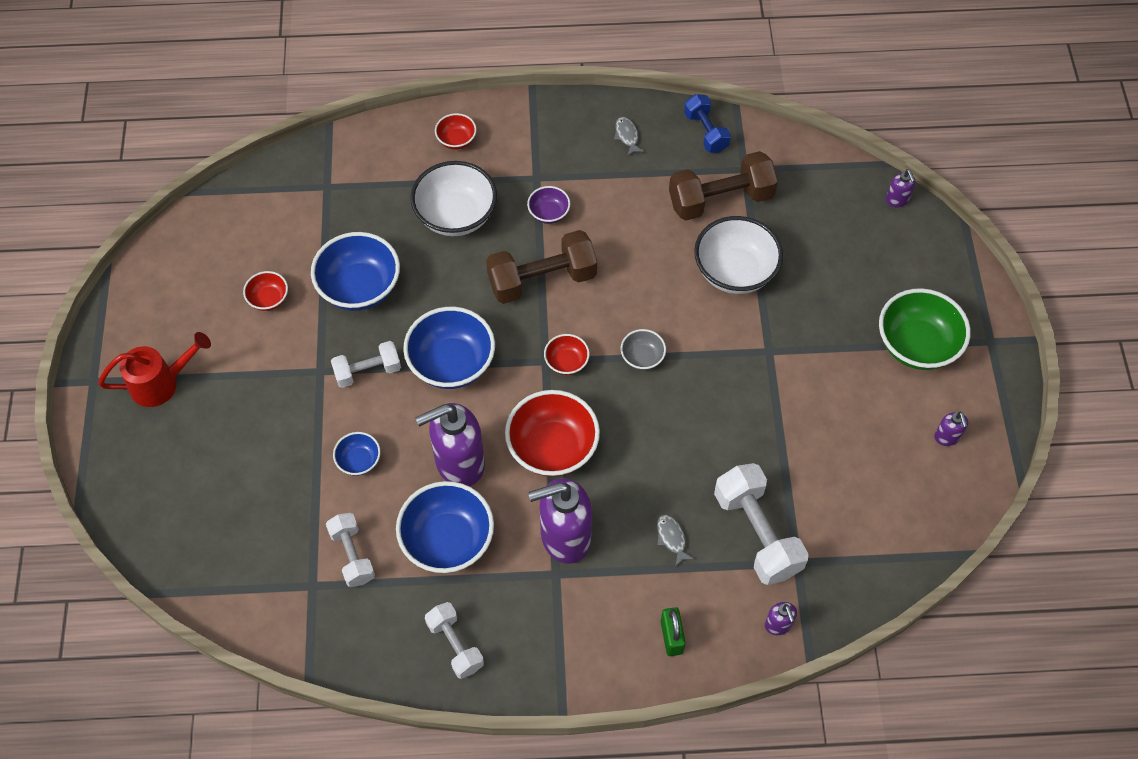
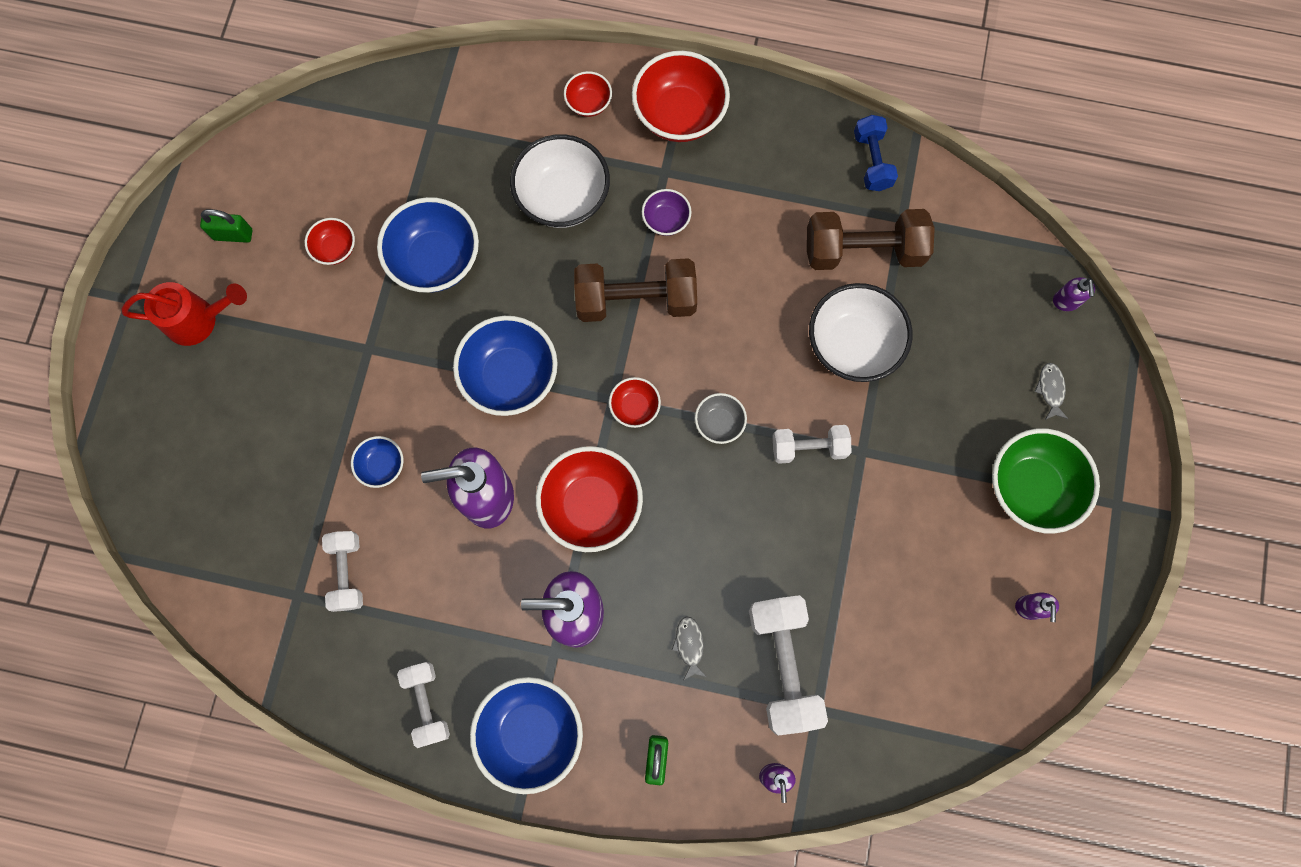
camera: 15 degrees right, 15 degrees up
(174, 308) = (233, 235): none -> green padlock
(368, 371) = (418, 362): white dumbbell -> white dumbbell (809, 447)
(447, 540) = (451, 583): blue bowl -> blue bowl (531, 732)
(535, 132) = (679, 115): none -> red bowl
(627, 136) = (781, 144): grey fish -> grey fish (1050, 389)

